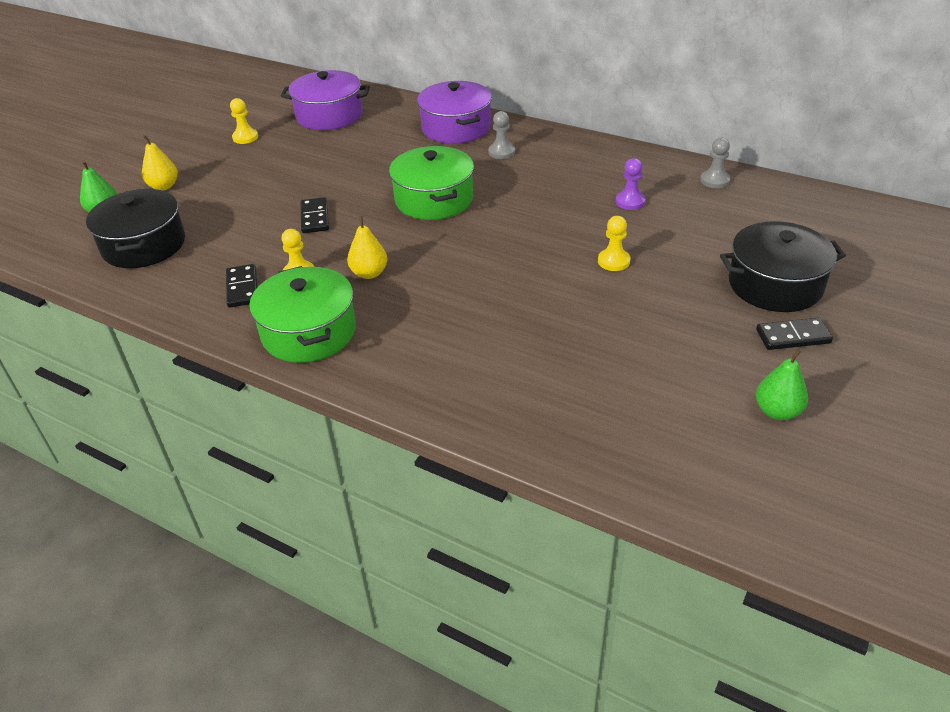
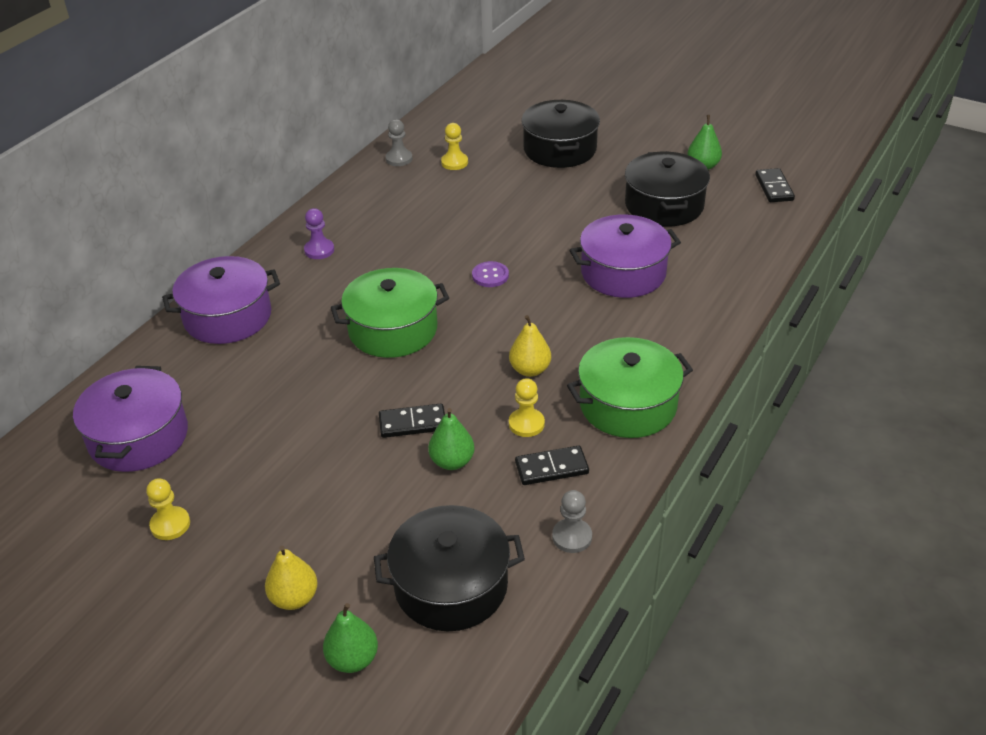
camera: 90 degrees left, 0 degrees up
(266, 238) = (452, 461): none -> green pear
(501, 152) = (302, 281): grey pawn -> grey pawn (572, 537)
(513, 245) = (490, 275): none -> purple button
(521, 332) = (623, 273): none -> purple pot
(613, 261) = (522, 220): yellow pawn -> yellow pawn (454, 162)
(630, 202) = (425, 205): purple pawn -> purple pawn (319, 250)
(667, 369) = (664, 205): none -> black pot
(793, 336) = (623, 150): black domino -> black domino (774, 188)

